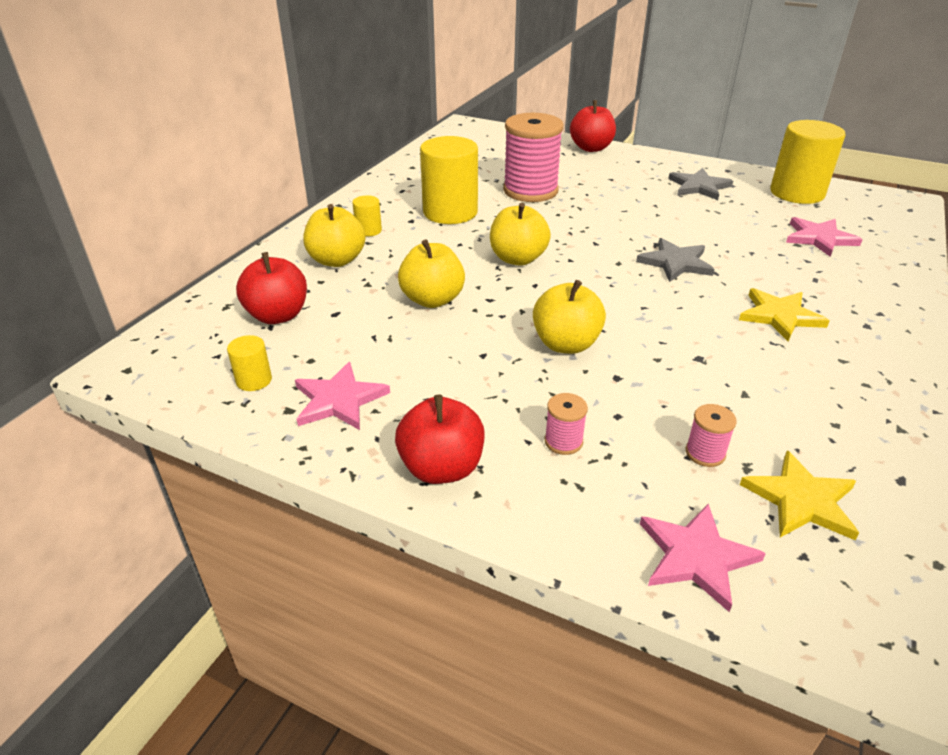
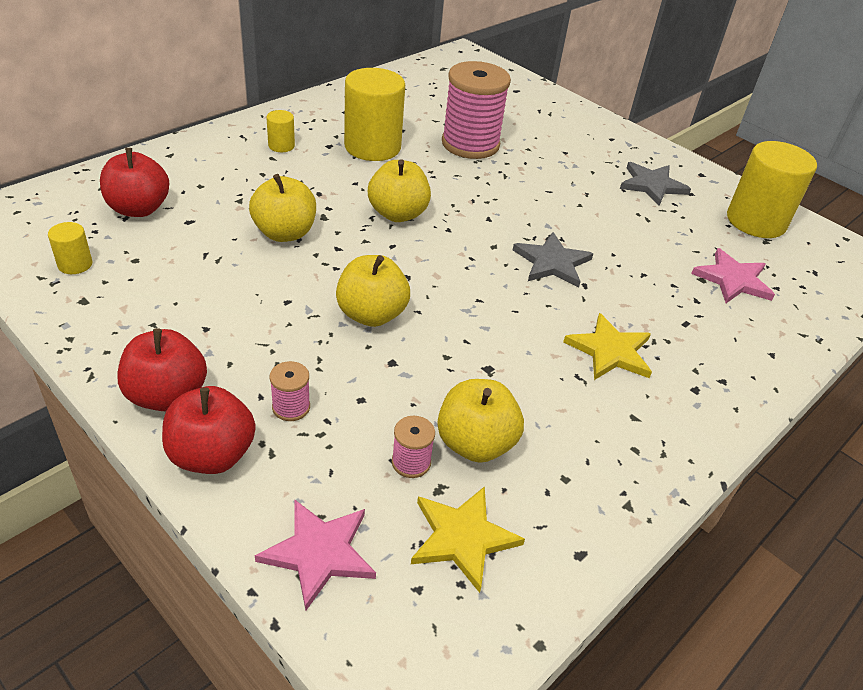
camera: 15 degrees right, 5 degrees up
(337, 260) = (230, 168): yellow apple -> yellow apple (475, 443)
(339, 400) = (130, 305): pink star -> none
(591, 148) = (573, 112): red apple -> red apple (212, 455)

